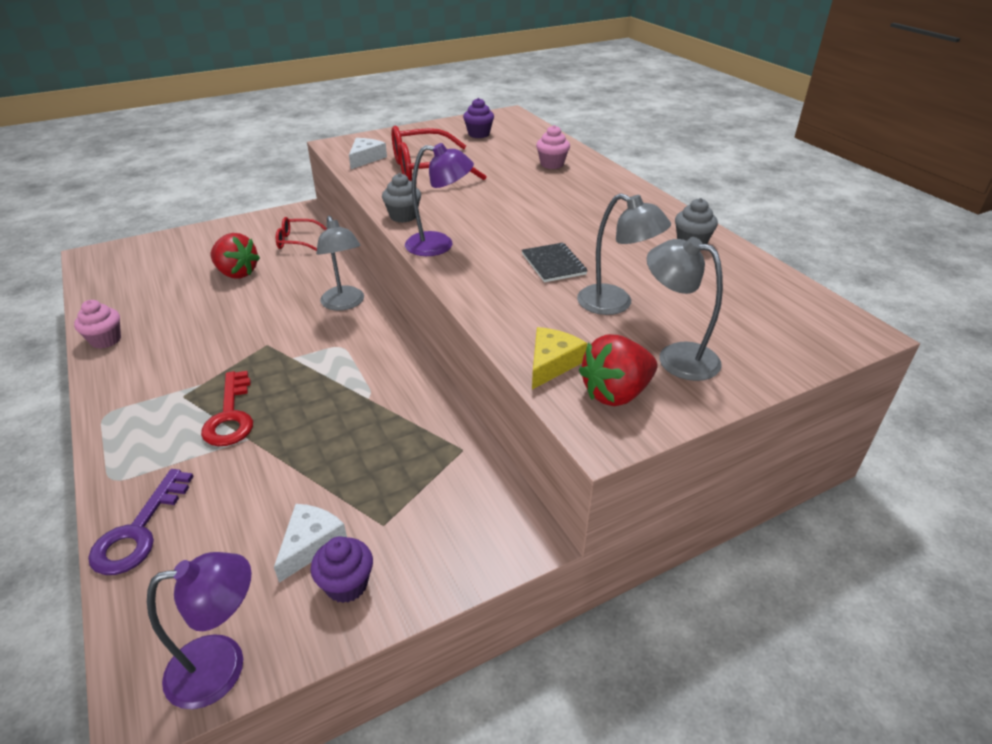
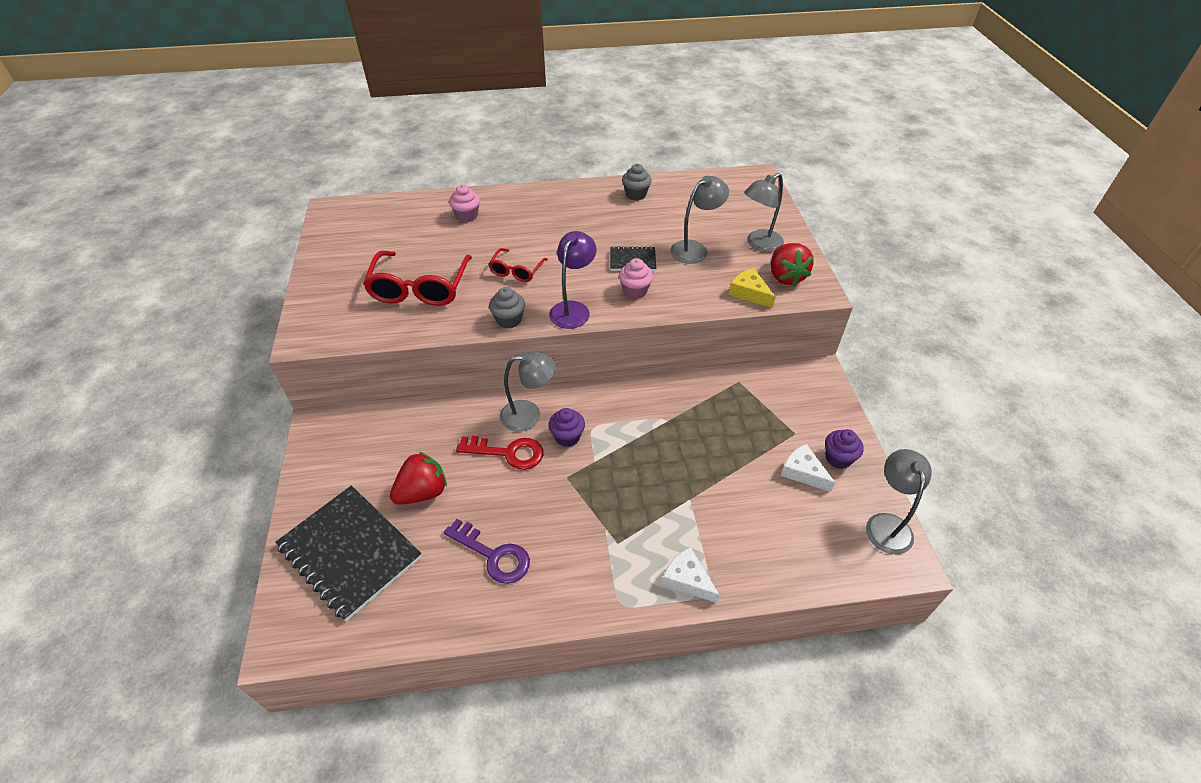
camera: 70 degrees left, 10 degrees up
(106, 340) = (494, 612): pink cupcake -> pink cupcake (635, 291)
(138, 531) = (770, 572): purple key -> purple key (493, 555)
(172, 259) = (350, 552): none -> black notebook
(222, 666) = (886, 524): purple lamp -> grey lamp
(230, 416) = (657, 509): red key -> red key (508, 453)
(297, 241) = (386, 436): red glasses -> red glasses (516, 271)
(366, 158) = (361, 323): white cheese -> white cheese (687, 579)
(479, 134) = (364, 239): purple cupcake -> purple cupcake (567, 437)

